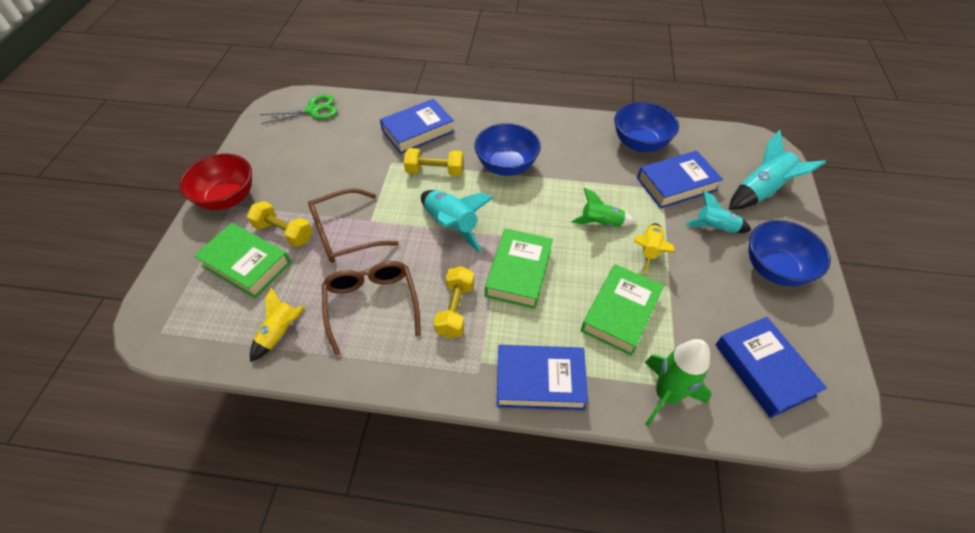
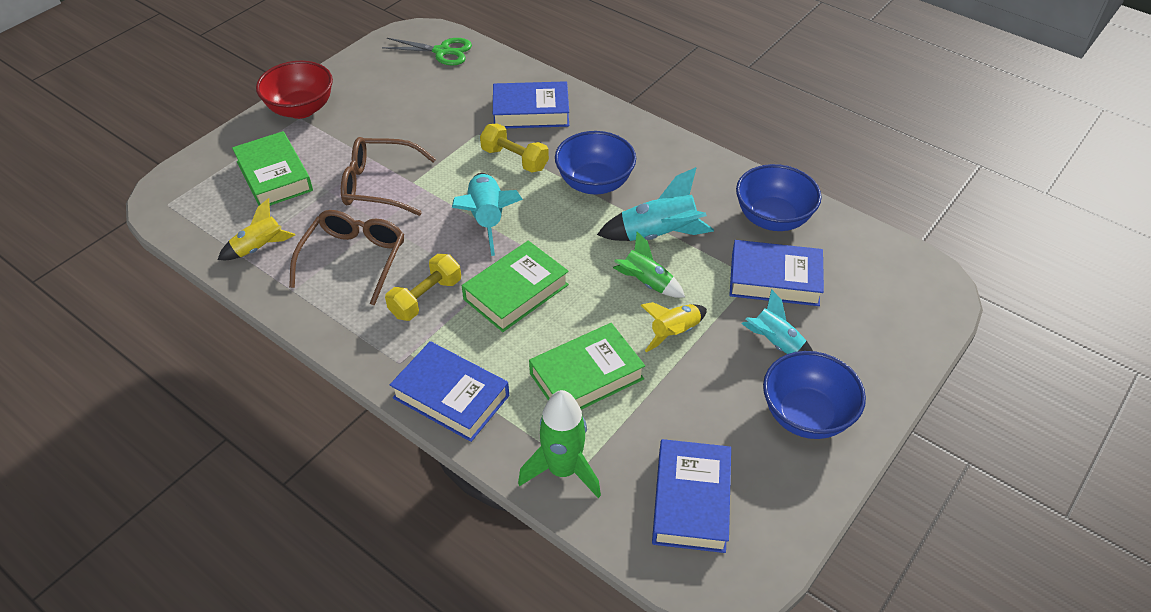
camera: 30 degrees right, 5 degrees down
(284, 232) = (326, 161): yellow dumbbell -> none
(761, 191) = (875, 330): turquoise rocket -> turquoise rocket (658, 235)

